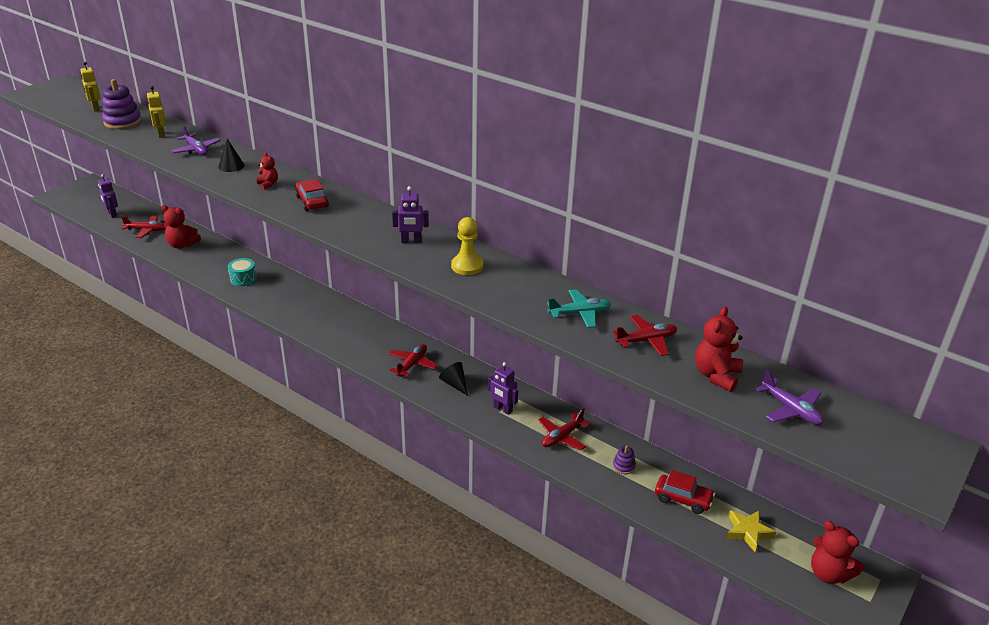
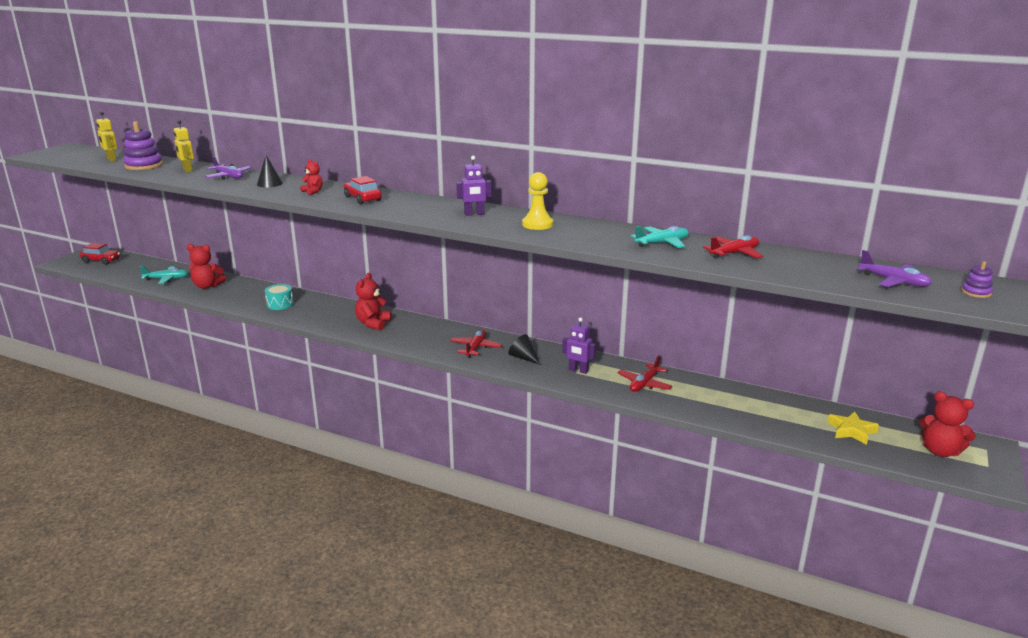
camera: 10 degrees left, 10 degrees down
(112, 214) = (126, 271): purple robot -> none
(146, 230) = (166, 279): red plane -> turquoise plane
(623, 466) = (712, 398): purple stacking toy -> purple stacking toy (976, 292)
(683, 499) = (779, 415): red car -> red car (101, 260)
(716, 375) = (812, 268): red teddy bear -> red teddy bear (373, 324)

